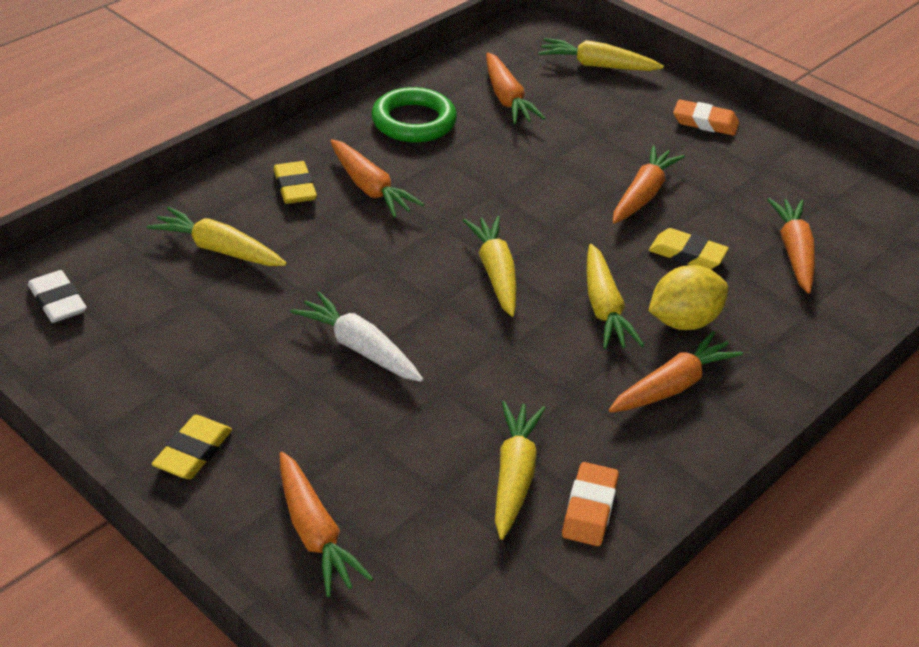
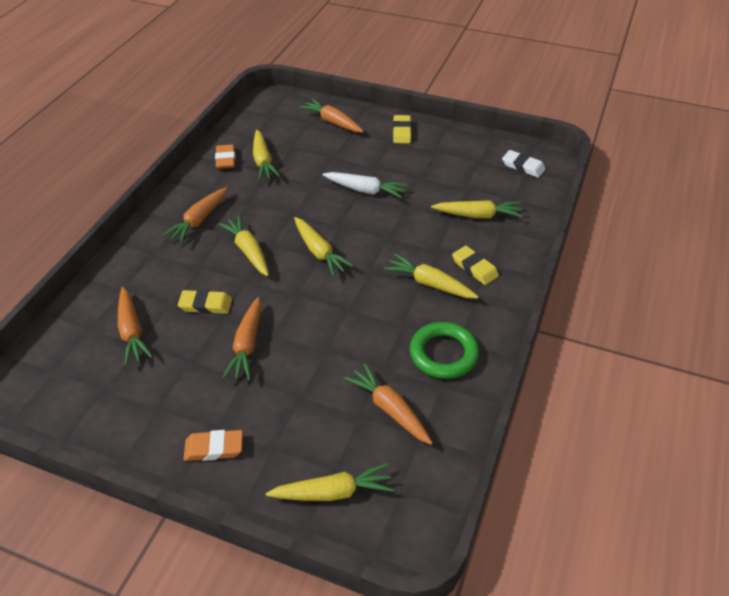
camera: 160 degrees right, 5 degrees up
(370, 188) = (430, 284): orange carrot -> yellow carrot
(683, 321) = (200, 258): yellow lemon -> none

